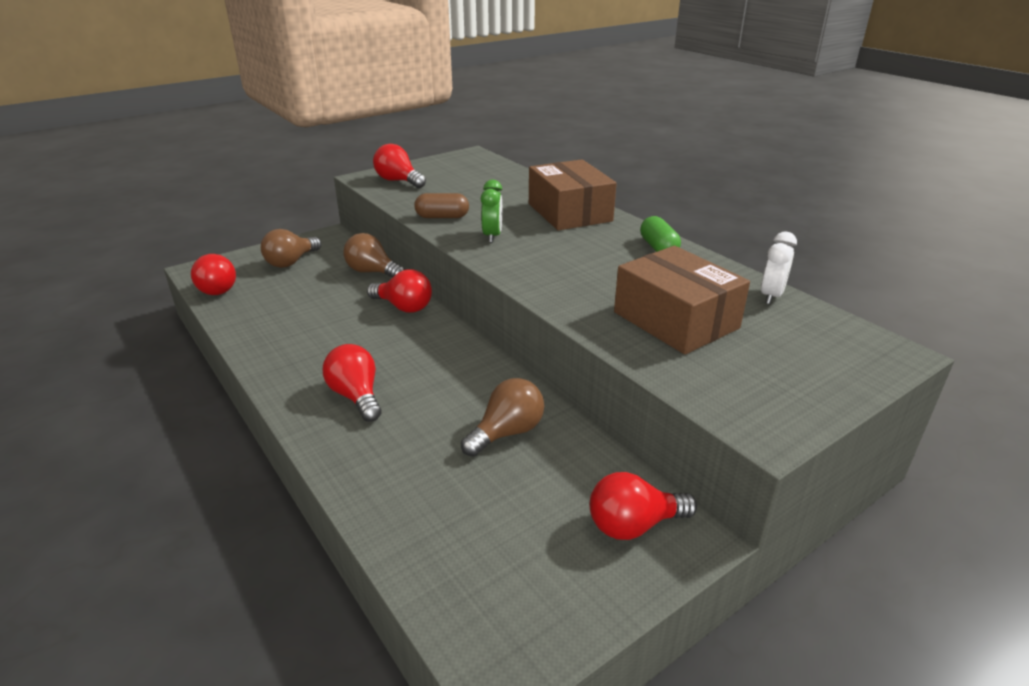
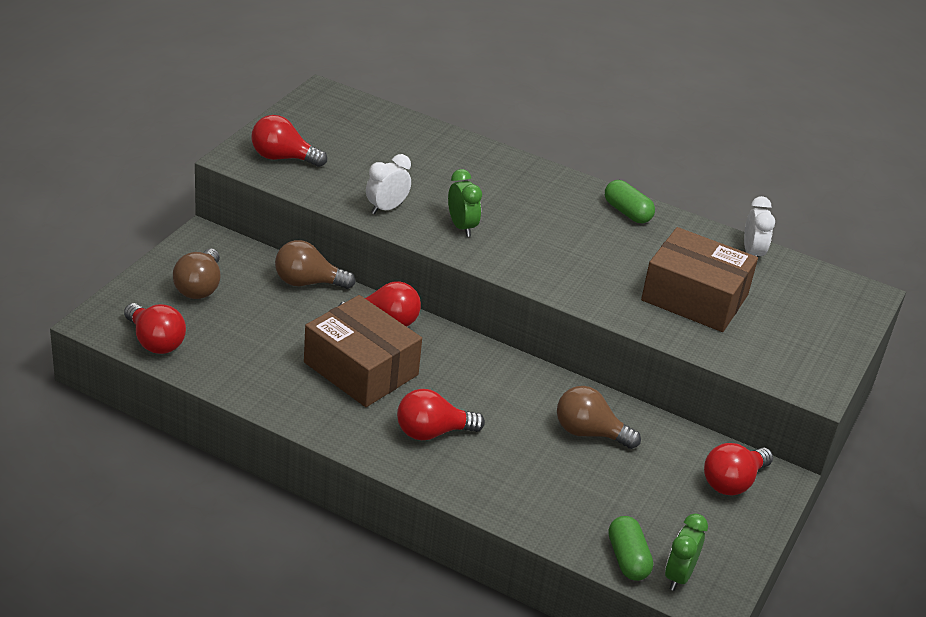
camera: 30 degrees left, 5 degrees up
(356, 396) = (432, 432): red light bulb -> red light bulb turned 45 degrees counterclockwise
(436, 578) = (627, 559): none -> green capsule
(442, 217) = (386, 208): brown capsule -> white clock
(481, 620) = (678, 576): none -> green clock
(507, 432) = (589, 433): brown light bulb -> brown light bulb turned 90 degrees counterclockwise
(569, 212) = (510, 177): brown box -> brown box (361, 368)

